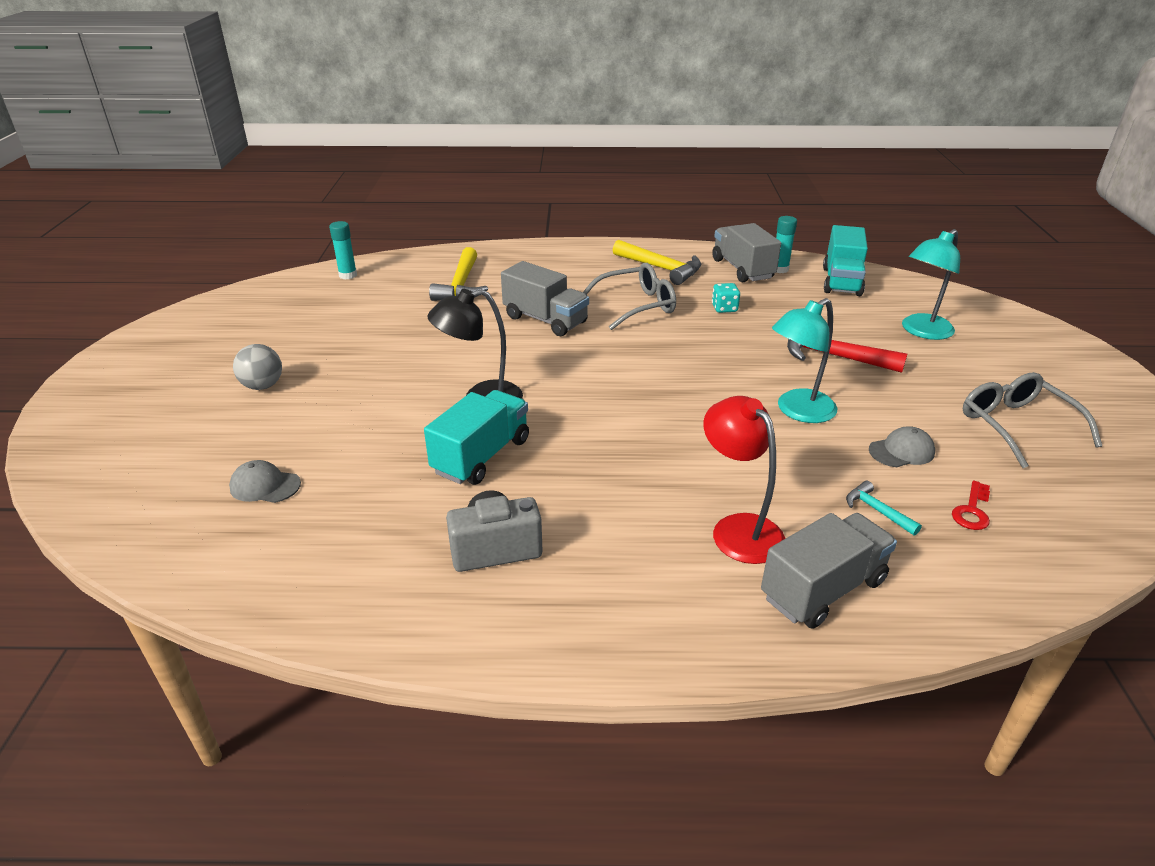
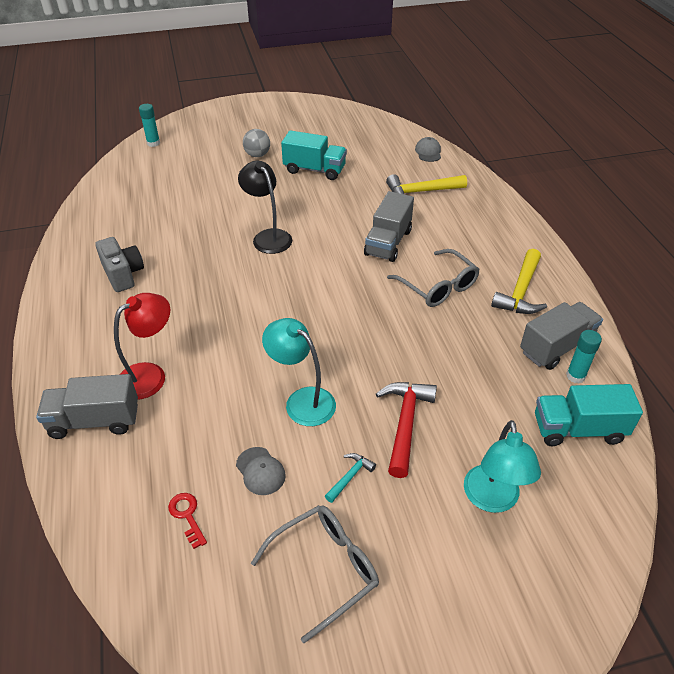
camera: 75 degrees right, 10 degrees up
(265, 486) = (166, 185): grey cap -> grey cap (428, 152)
(348, 275) = (407, 142): turquoise glue stick -> turquoise glue stick (153, 143)
(481, 456) = (206, 251): turquoise truck -> turquoise truck (314, 170)
(724, 308) = (462, 341): turquoise dice -> none
(823, 589) = (94, 421): grey truck -> grey truck turned 135 degrees clockwise
(876, 510) = (179, 452): turquoise hammer -> turquoise hammer (350, 476)
(921, 331) = (492, 500): turquoise lamp -> turquoise lamp turned 120 degrees counterclockwise
(972, 510) = (187, 516): red key -> red key turned 45 degrees clockwise

